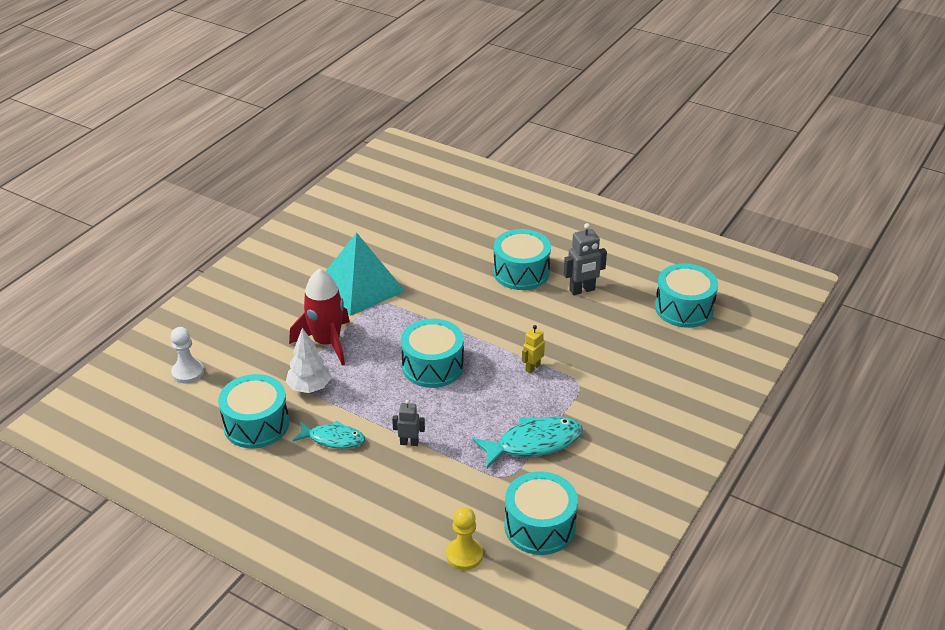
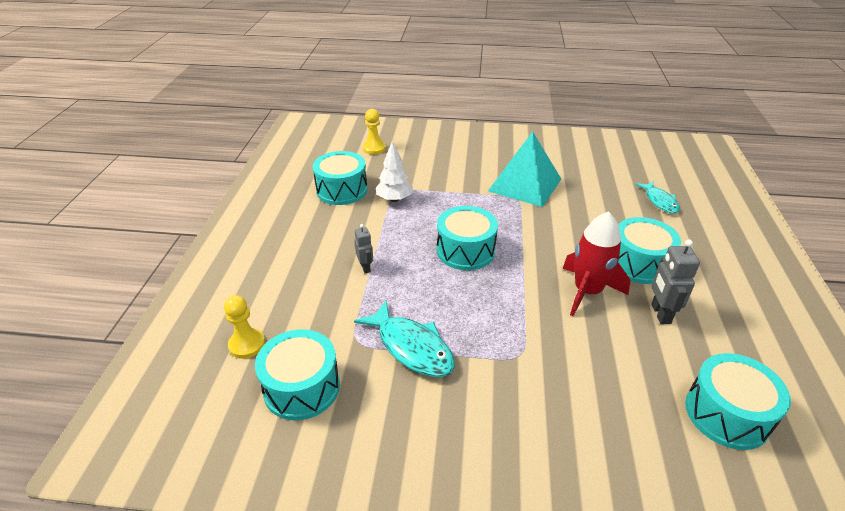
camera: 65 degrees right, 0 degrees up
(188, 372) = (374, 148): white pawn -> yellow pawn
(327, 343) = (448, 191): red rocket -> red rocket (587, 292)
(333, 439) = (347, 228): turquoise fish -> turquoise fish (660, 201)
(532, 367) = (514, 313): yellow robot -> none
(582, 290) = (660, 314): grey robot -> grey robot turned 45 degrees clockwise

